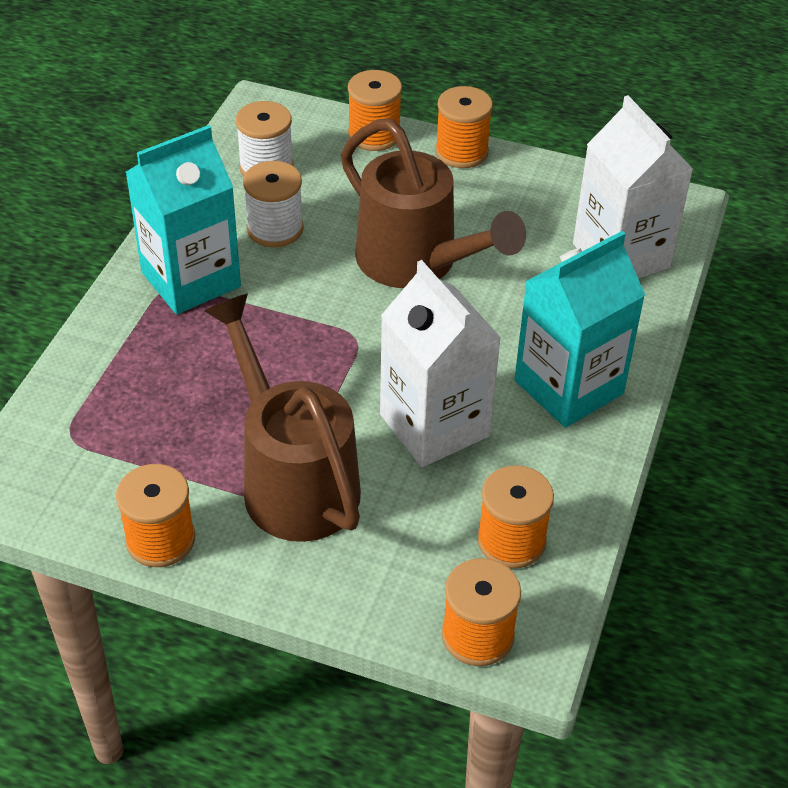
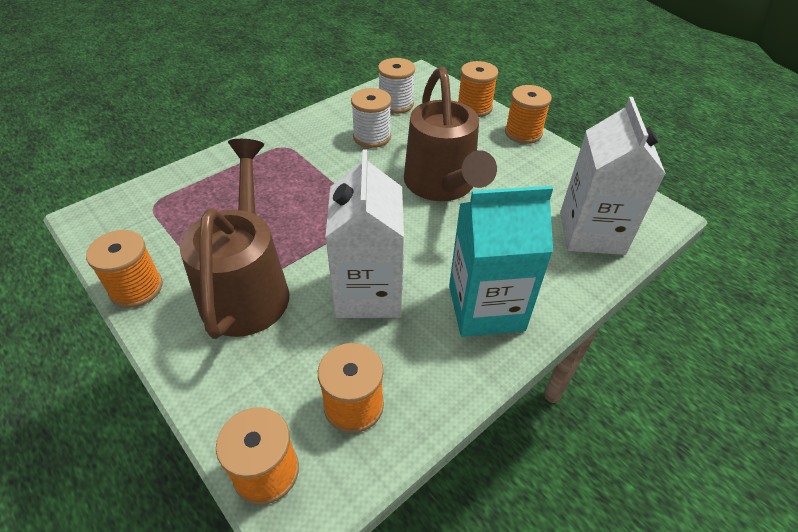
camera: 30 degrees right, 0 degrees up
(191, 279) = (300, 146): turquoise carton -> none

